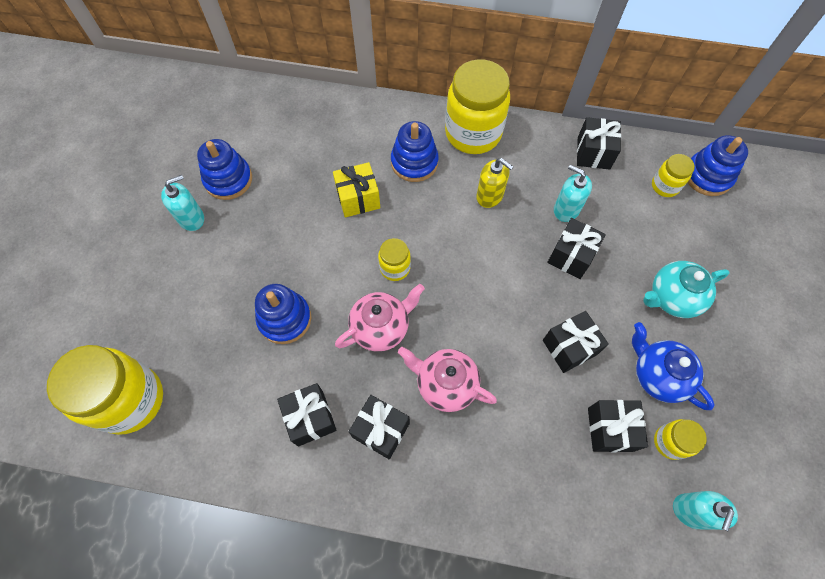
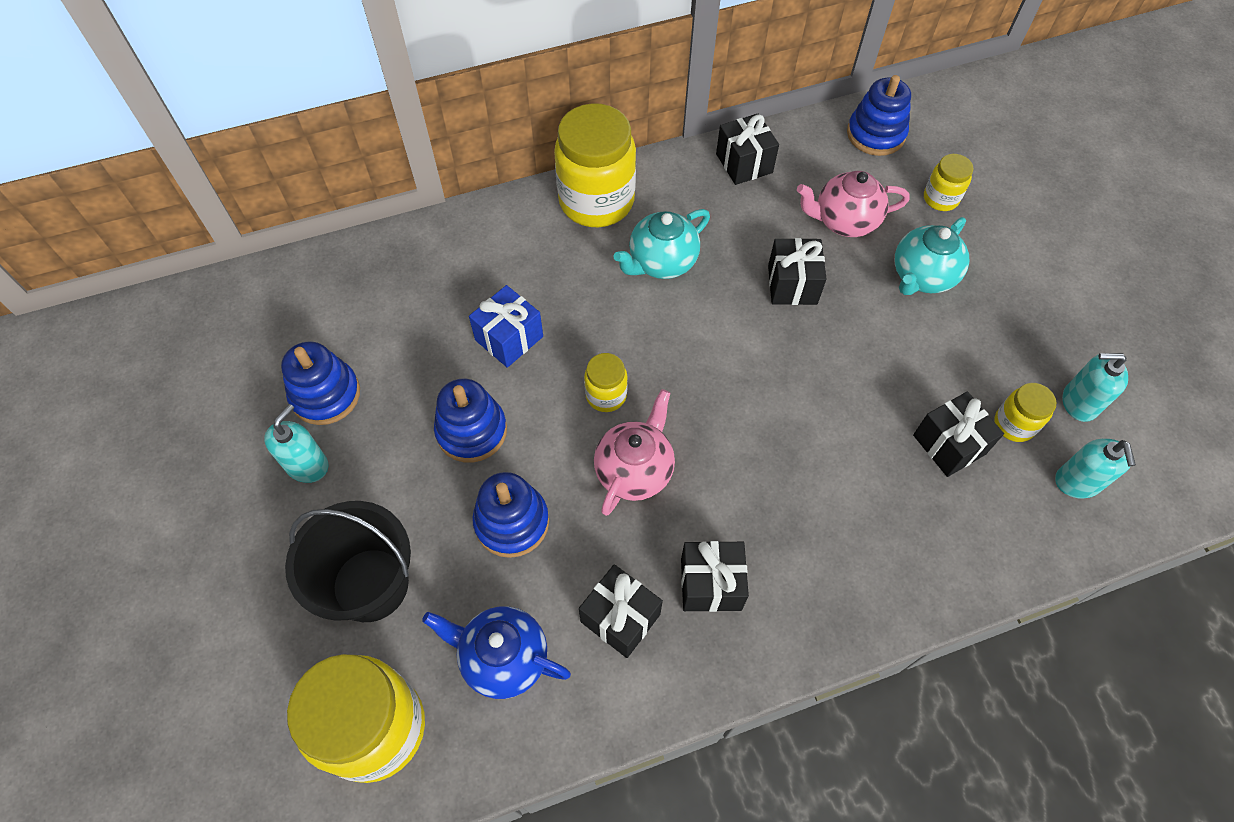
camera: 30 degrees left, 5 degrees down
(181, 311) = (370, 584): none -> black bucket
(358, 198) = (509, 338): yellow gift -> blue gift
(414, 162) = (549, 265): blue stacking toy -> blue stacking toy (471, 431)
(445, 384) = (749, 493): pink teapot -> pink teapot (844, 221)
(490, 196) = (661, 262): yellow soap dispenser -> turquoise teapot
(566, 209) = (754, 237): turquoise soap dispenser -> turquoise soap dispenser (1079, 403)
(569, 347) = (853, 382): black gift -> none
(658, 375) = (959, 363): blue teapot -> blue teapot (503, 658)
(665, 186) = (840, 164): yellow jar -> yellow jar (940, 198)

